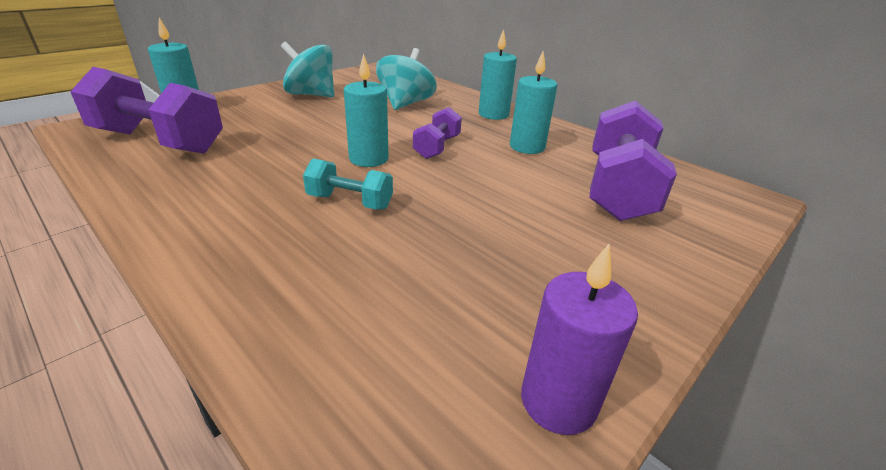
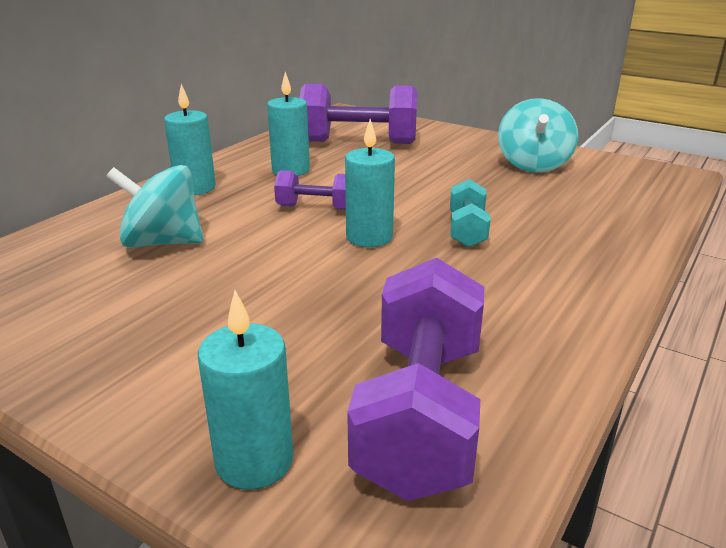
camera: 100 degrees left, 5 degrees down
(311, 95) = (124, 332): turquoise spinning top -> turquoise spinning top (533, 165)
(558, 401) = (589, 159): purple candle -> none

